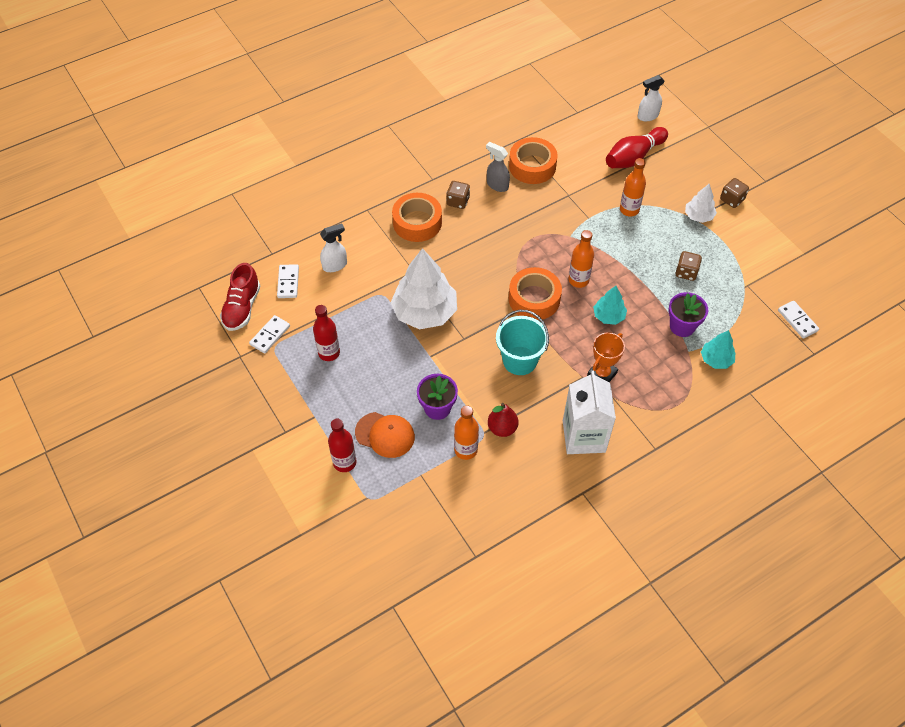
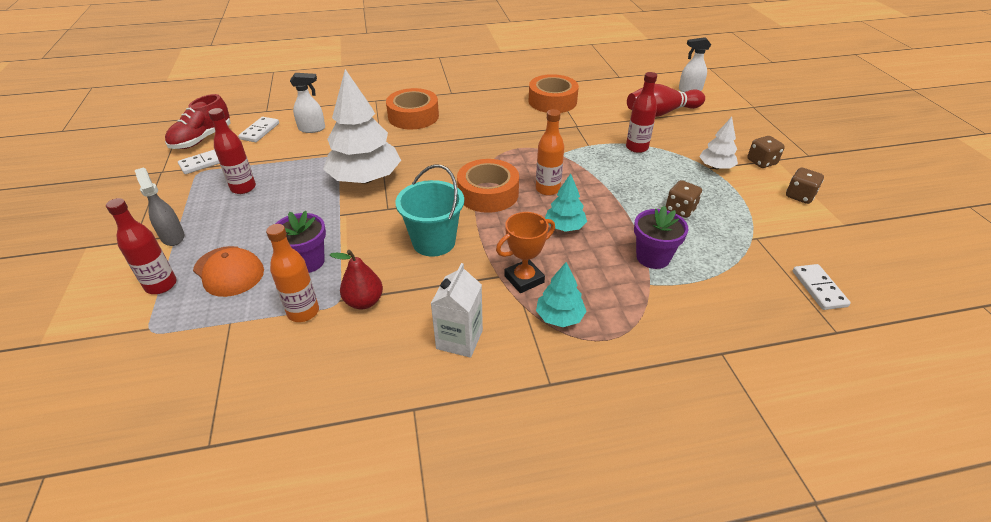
camera: 20 degrees right, 15 degrees down
(458, 201) = (463, 110): brown dice -> brown dice (799, 196)
(497, 185) = (509, 107): grey spray bottle -> grey spray bottle (172, 236)
(584, 436) = (459, 339): white carton -> white carton, size x0.66
(629, 210) = (636, 147): orange bottle -> red bottle
(716, 359) = (685, 302): turquoise tree -> turquoise tree (559, 317)

